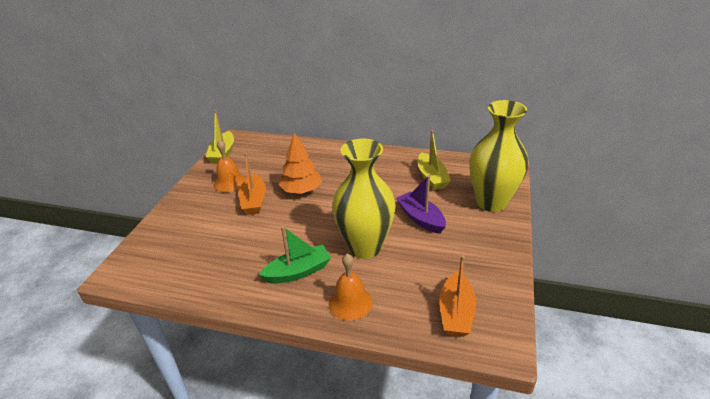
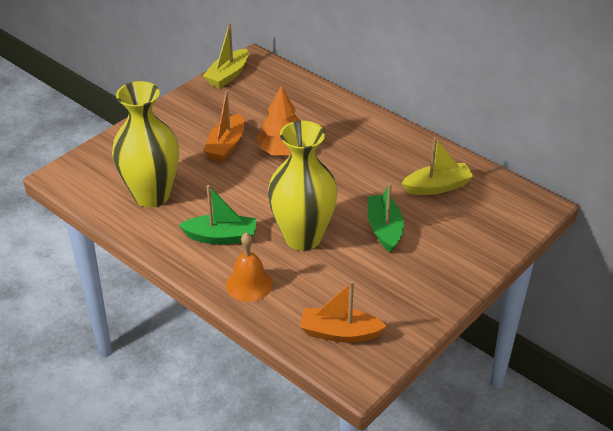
camera: 25 degrees right, 5 degrees up
(230, 182) = (214, 115): orange bell -> none
(420, 218) = (384, 229): purple boat -> green boat
(431, 177) = (437, 187): yellow boat -> yellow boat turned 120 degrees counterclockwise
(456, 313) = (339, 333): orange boat -> orange boat turned 60 degrees clockwise
(491, 202) = (479, 241): yellow vase -> yellow vase (151, 195)

